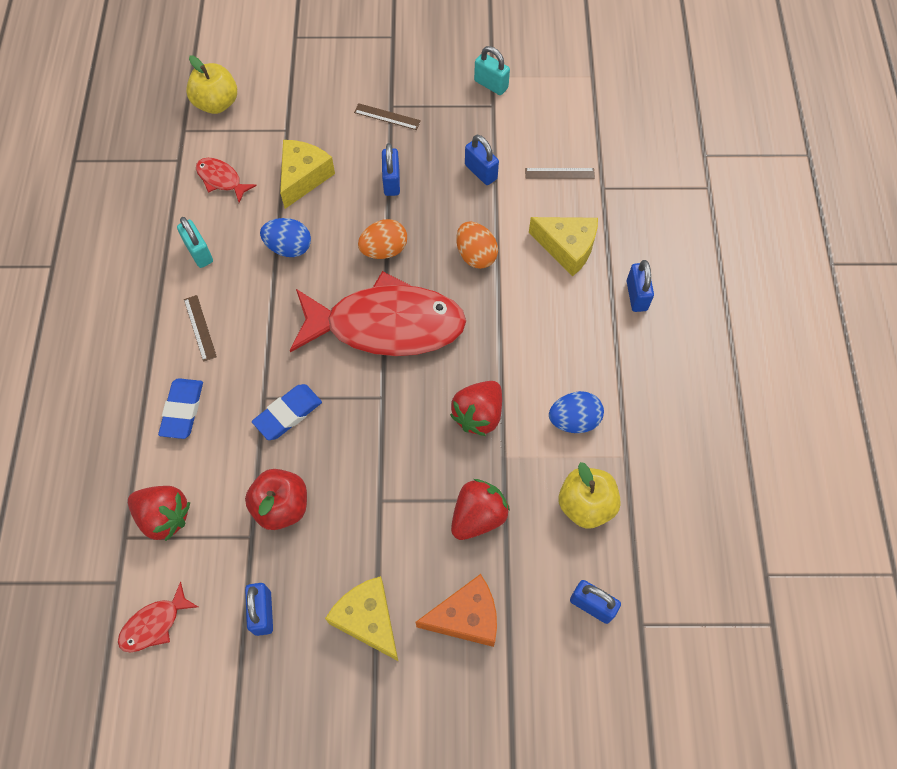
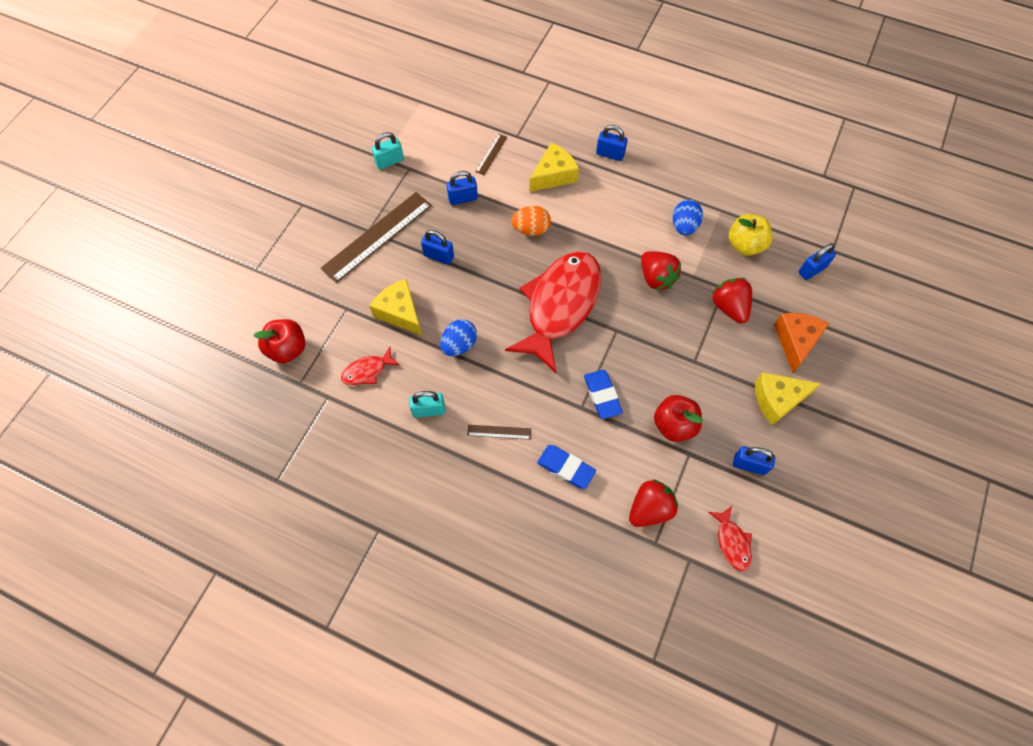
camera: 65 degrees left, 0 degrees up
(217, 103) = (287, 349): yellow apple -> red apple
(384, 250) = (496, 283): orange egg -> none
(387, 117) = (377, 236): brown ruler -> brown ruler, size x2.27

